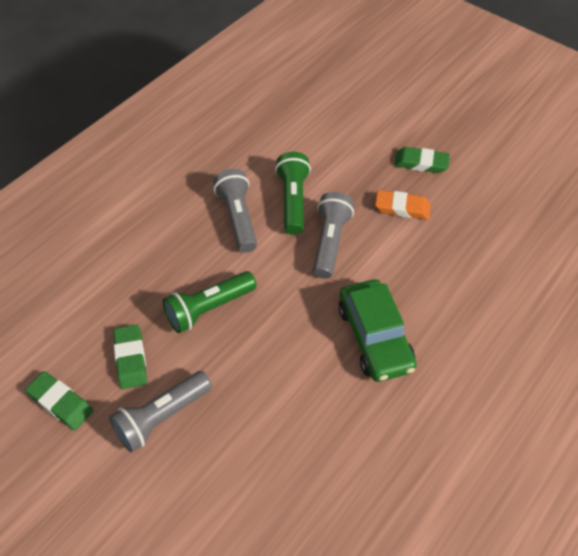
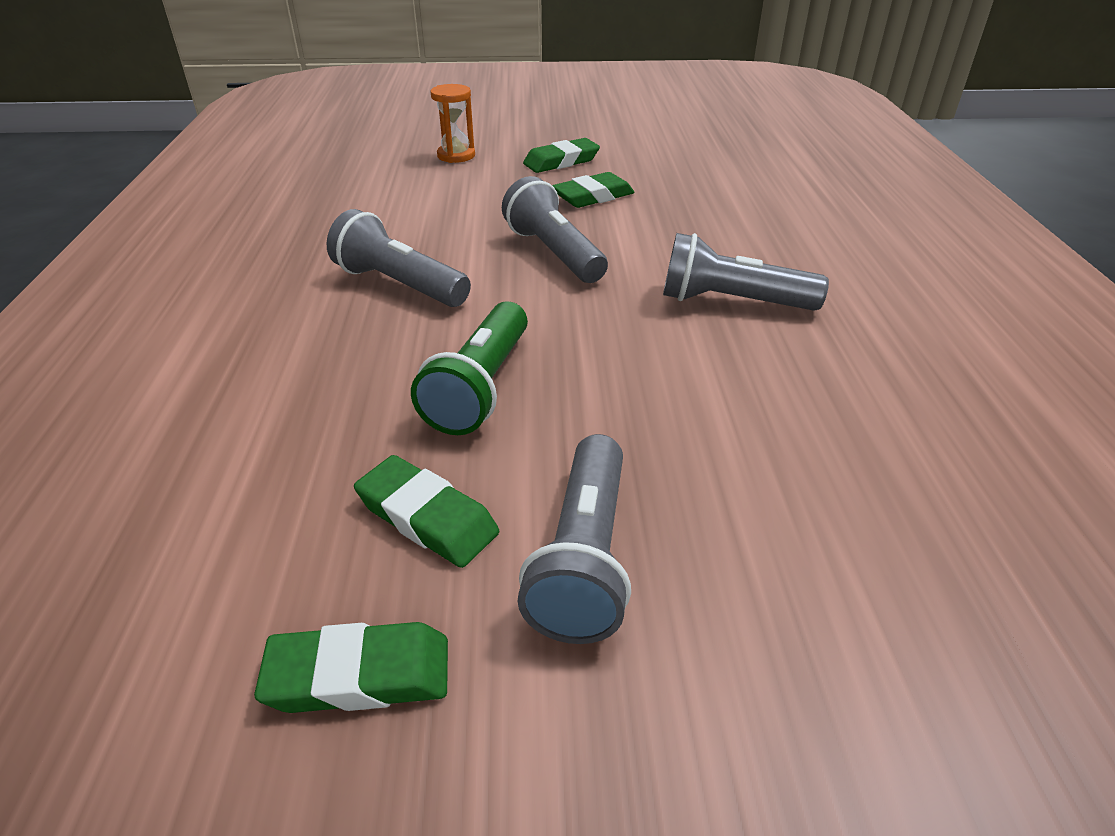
camera: 40 degrees left, 15 degrees down
(293, 200) = (455, 241): green flashlight -> none
(367, 121) = (456, 156): none -> orange hourglass
(374, 337) = (731, 301): green car -> grey flashlight
(402, 208) = (593, 196): orange eraser -> green eraser

